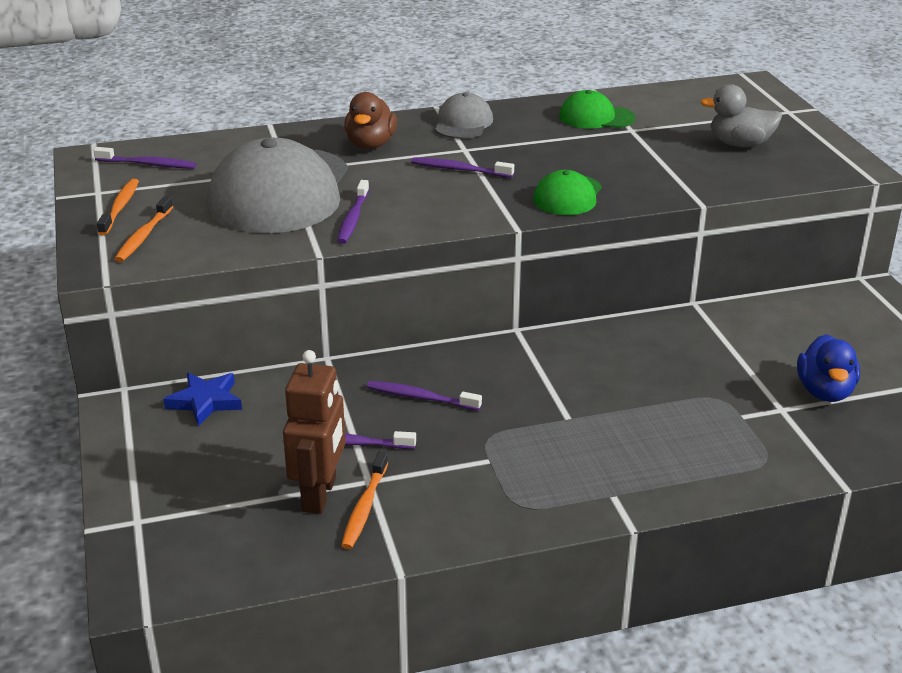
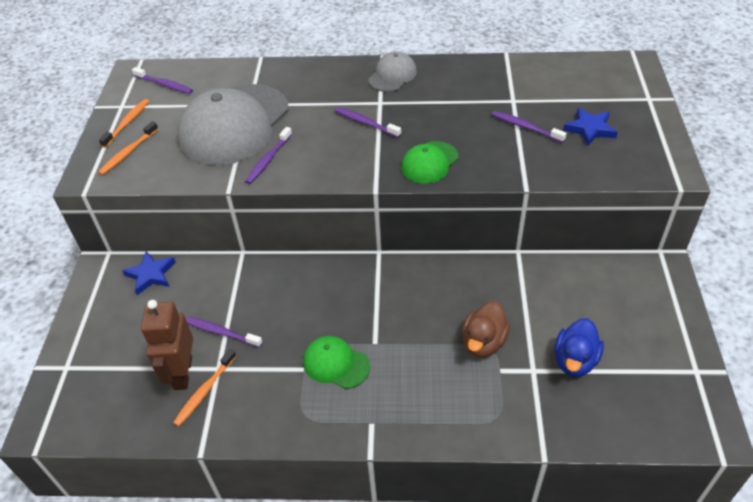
camera: 20 degrees right, 15 degrees up
(320, 495) = (182, 373): brown robot -> brown robot turned 150 degrees clockwise
(370, 144) = (317, 88): brown duck -> brown duck (483, 342)
(420, 397) = (285, 301): purple toothbrush -> purple toothbrush (525, 127)
(596, 117) = (493, 83): green cap -> green cap (336, 364)
(740, 144) = (590, 129): grey duck -> blue star

